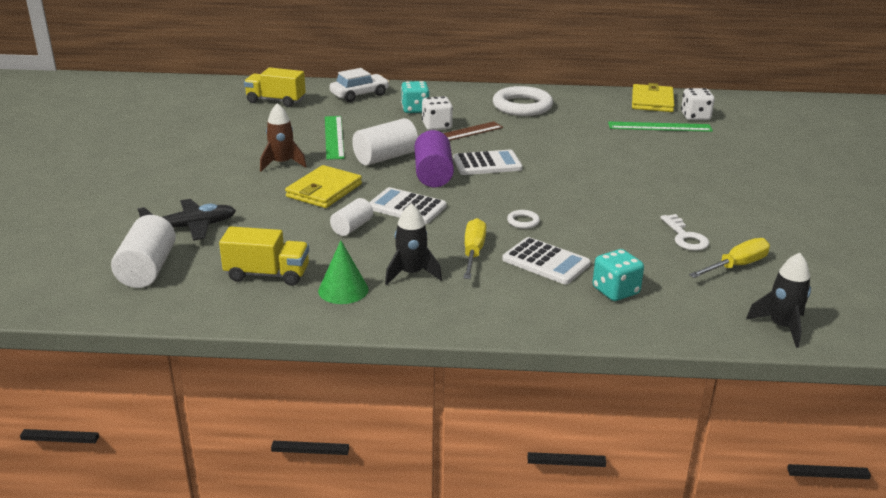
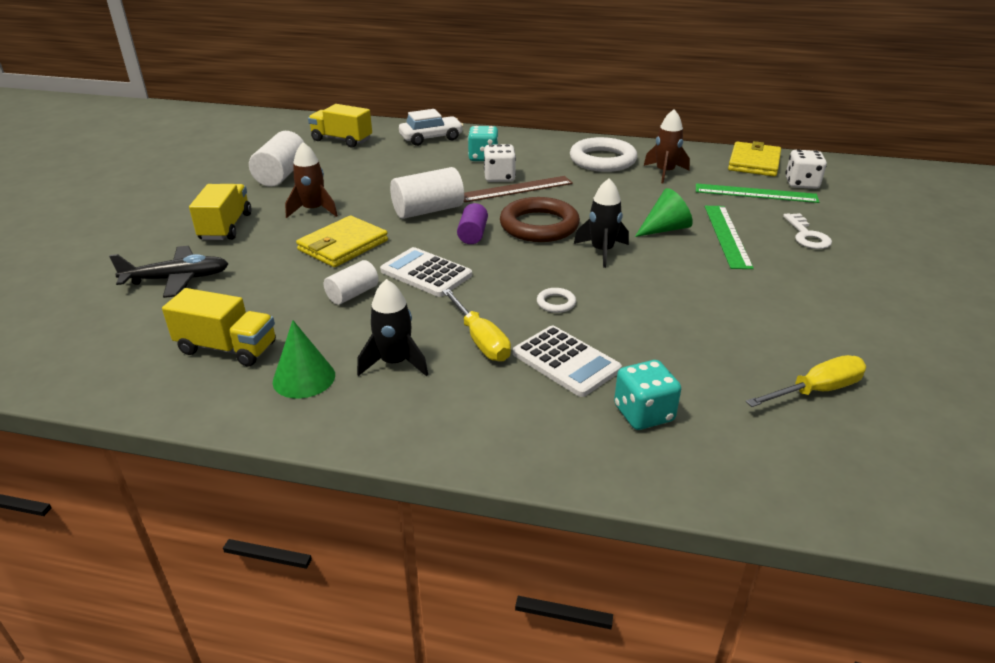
camera: 10 degrees right, 5 degrees up
(147, 269) = (100, 329): white cylinder -> white cylinder (281, 175)
(209, 182) = (226, 227): none -> yellow truck
(334, 137) = (383, 183): green ruler -> green ruler (727, 235)
(433, 174) = (472, 234): purple cylinder -> purple cylinder, size x0.61
(473, 252) = (480, 340): yellow screwdriver -> yellow screwdriver turned 135 degrees clockwise
(487, 164) = (539, 226): white calculator -> brown ring
(579, 114) = (665, 172): none -> brown rocket
(593, 160) = (665, 229): none -> green cone
(685, 237) = (755, 341): white key -> white key (807, 236)
(781, 326) = (865, 496): black rocket -> black rocket (602, 251)

